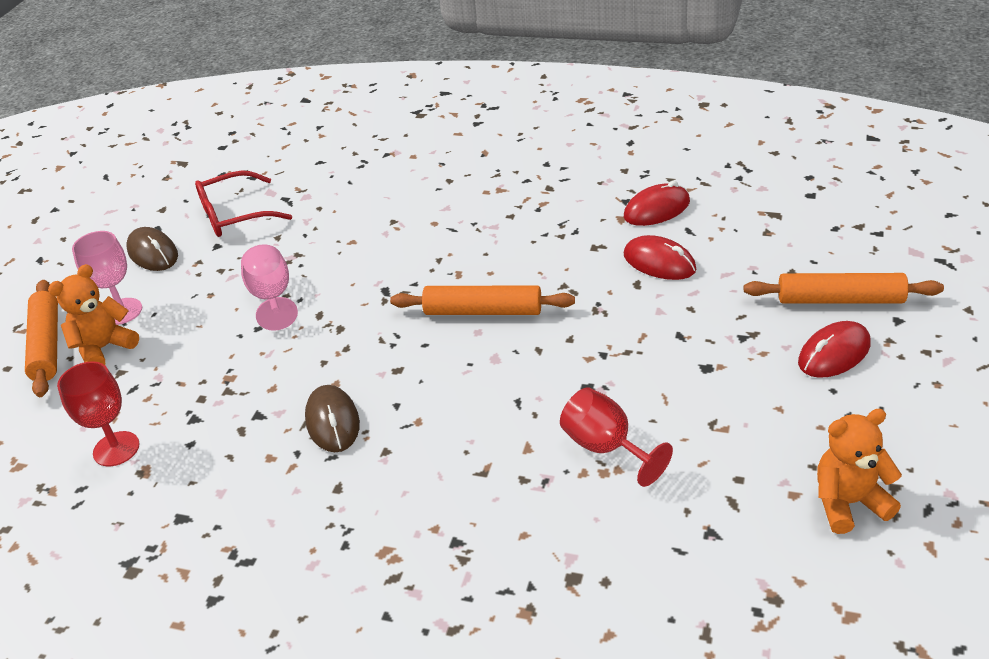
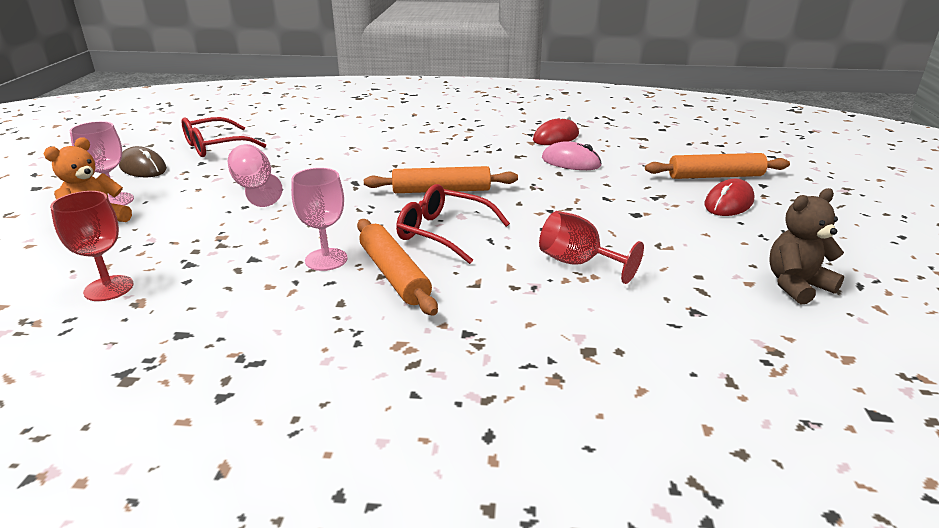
camera: 15 degrees left, 10 degrees down
(47, 345) = (37, 224): orange rolling pin -> orange rolling pin (394, 274)
(333, 422) = (326, 259): brown mouse -> pink goblet
(468, 387) = (443, 233): none -> red glasses
(659, 262) = (571, 162): red mouse -> pink mouse
(849, 503) = (796, 285): orange teddy bear -> brown teddy bear

